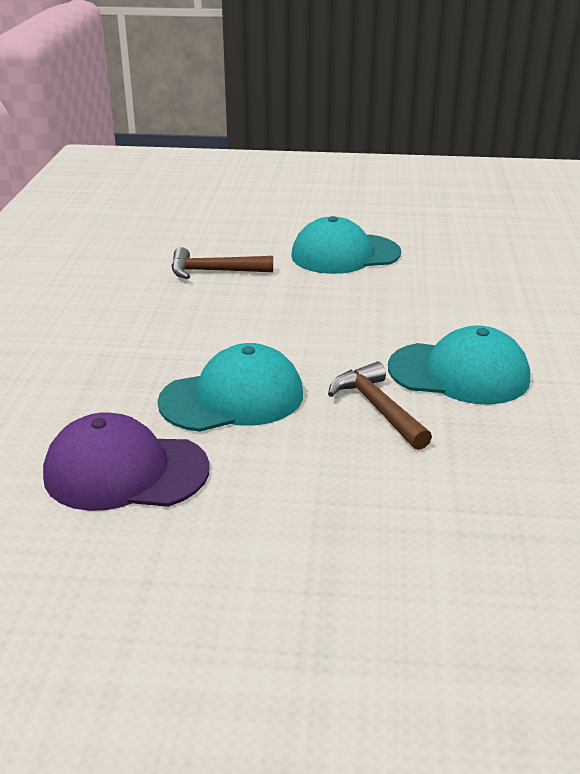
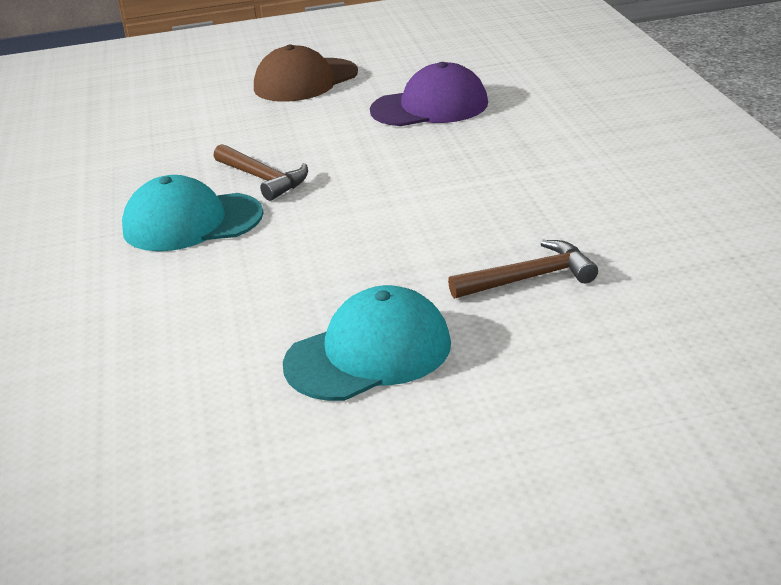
camera: 165 degrees right, 0 degrees up
(232, 398) = (391, 159): turquoise cap -> none
(253, 606) = (305, 81): none -> brown cap

